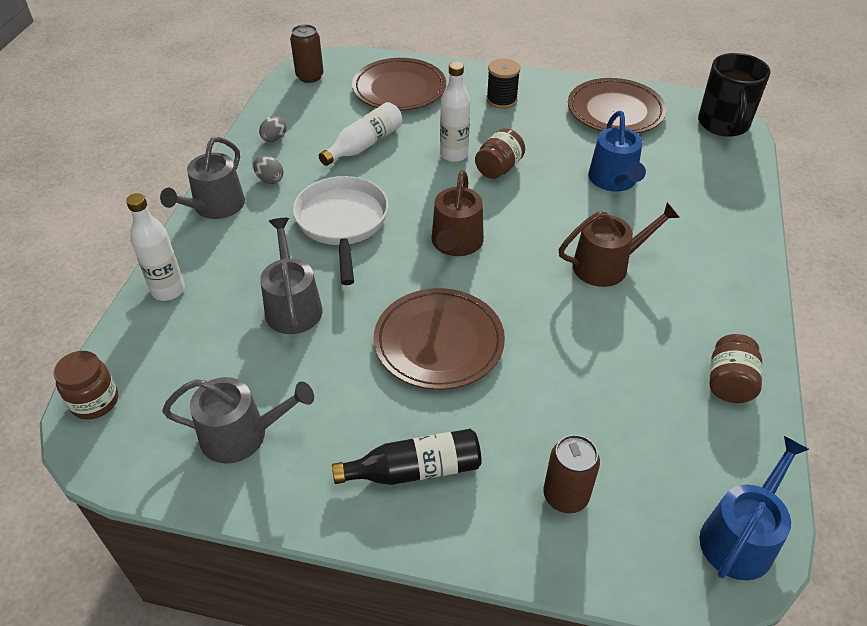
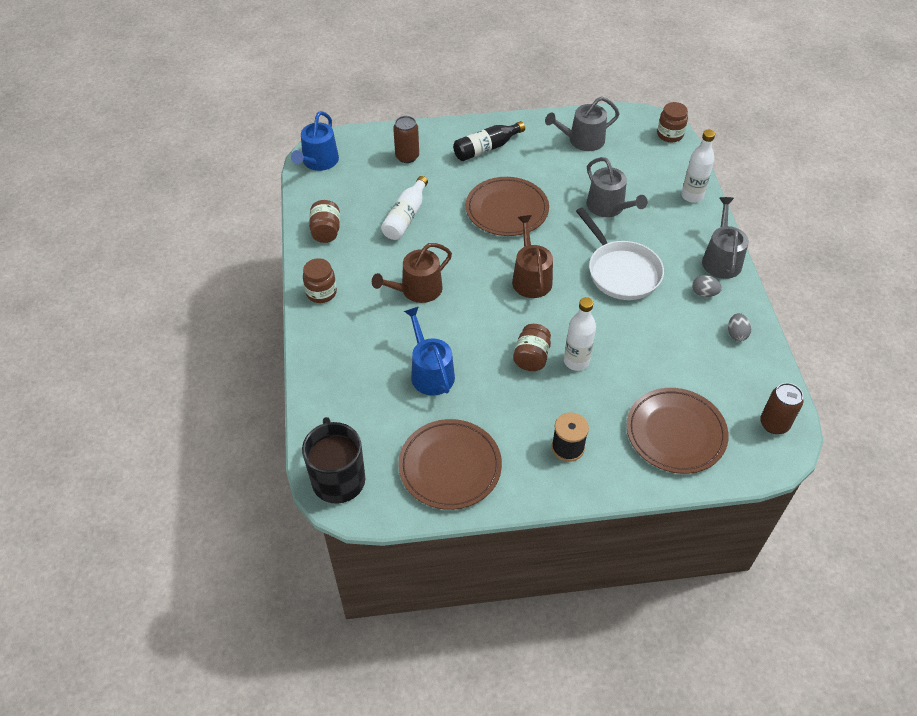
camera: 160 degrees right, 5 degrees up
(364, 145) = (657, 350): white bottle -> white bottle (405, 217)
(738, 293) = (321, 293): none -> brown jar

